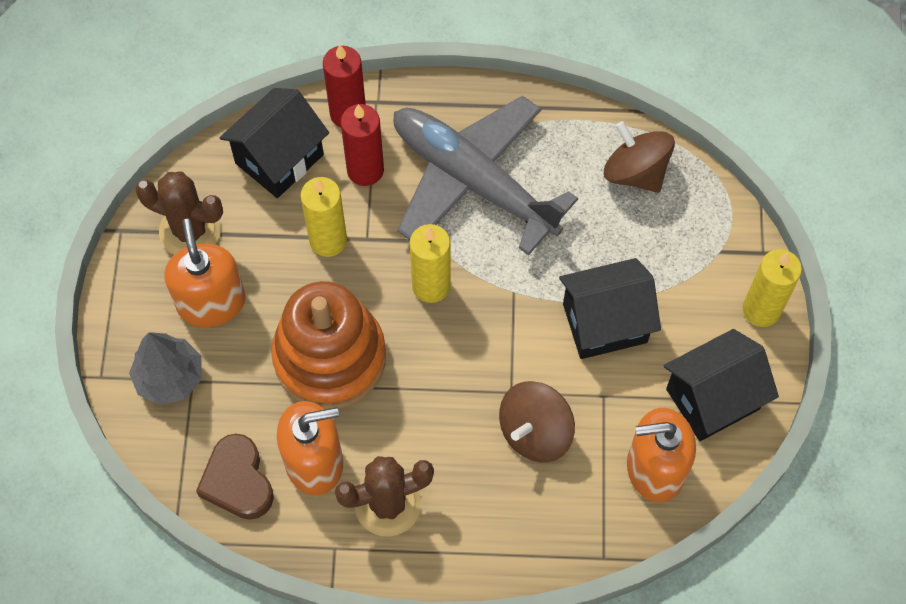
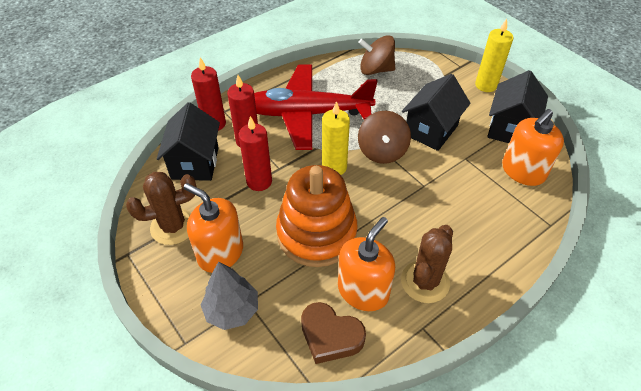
camera: 40 degrees left, 15 degrees down
(328, 240) = (259, 181): yellow candle -> red candle
(473, 181) = (307, 114): grey plane -> red plane
(535, 432) = (455, 194): brown spinning top -> brown spinning top (382, 151)

